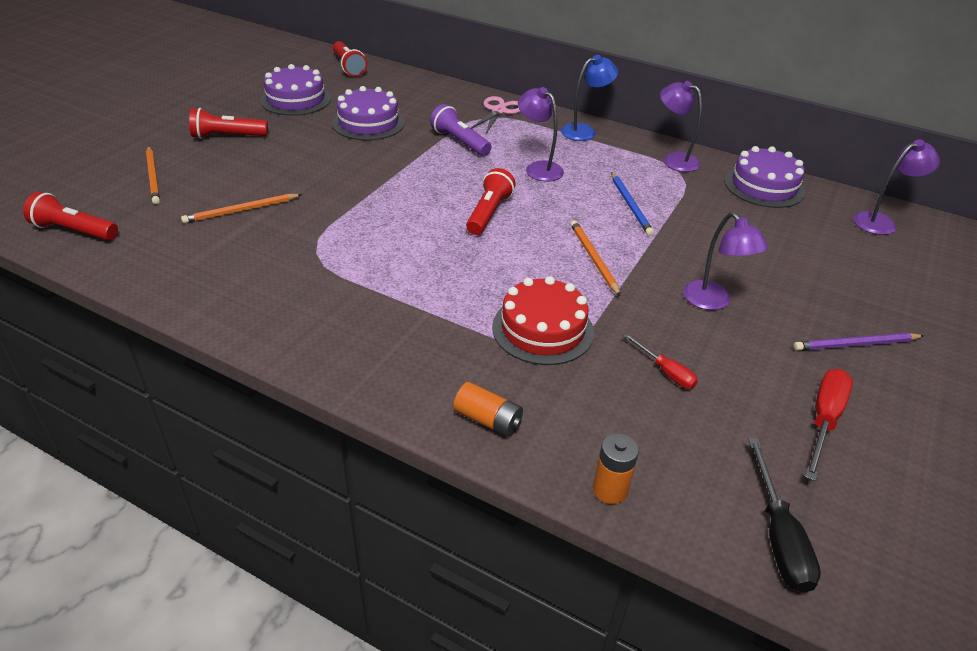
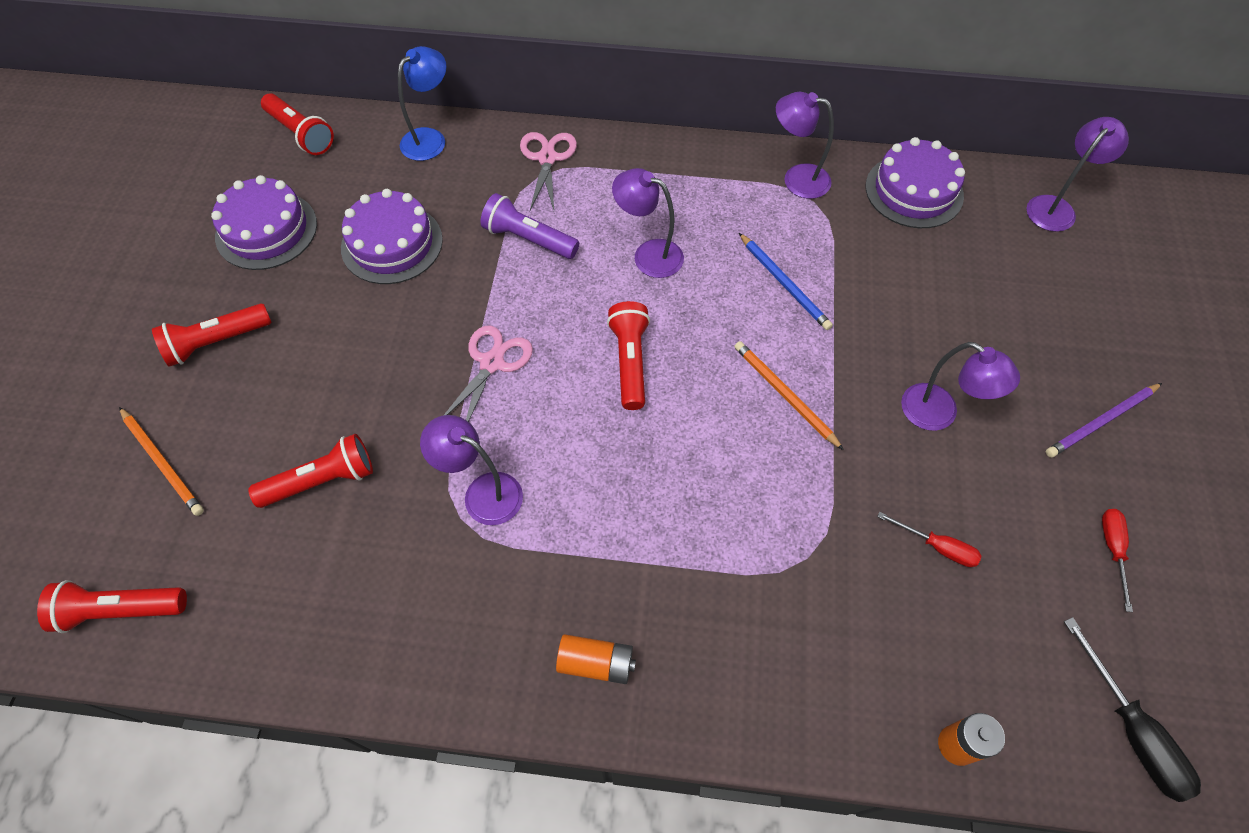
camera: 20 degrees left, 20 degrees up
(241, 210) = (321, 481): orange pencil -> red flashlight
(340, 245) = (482, 493): none -> purple lamp
(392, 189) = (492, 363): none -> pink scissors
(488, 420) = (793, 704): orange battery -> orange battery (596, 663)
(542, 329) = (784, 537): red cake -> none
(584, 131) = (670, 161): blue lamp -> blue lamp (430, 138)
(824, 420) = (1112, 550): red screwdriver -> red screwdriver, size x0.62

